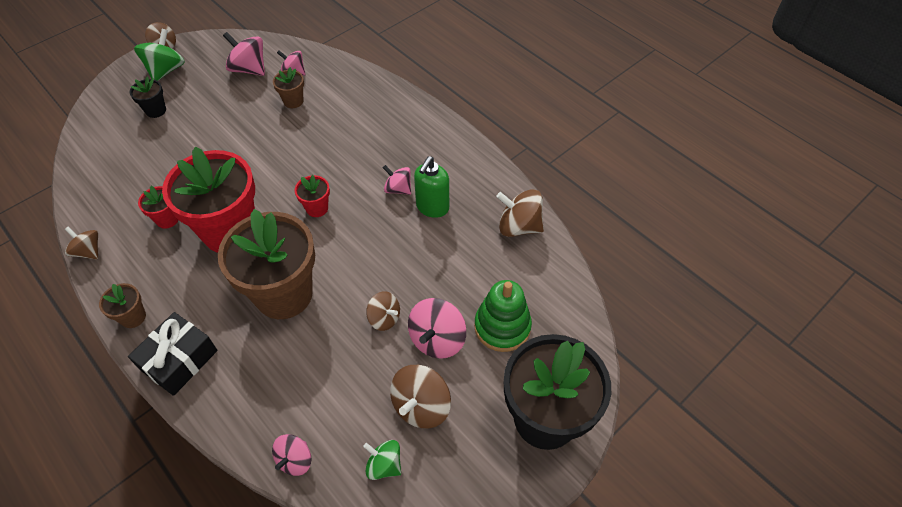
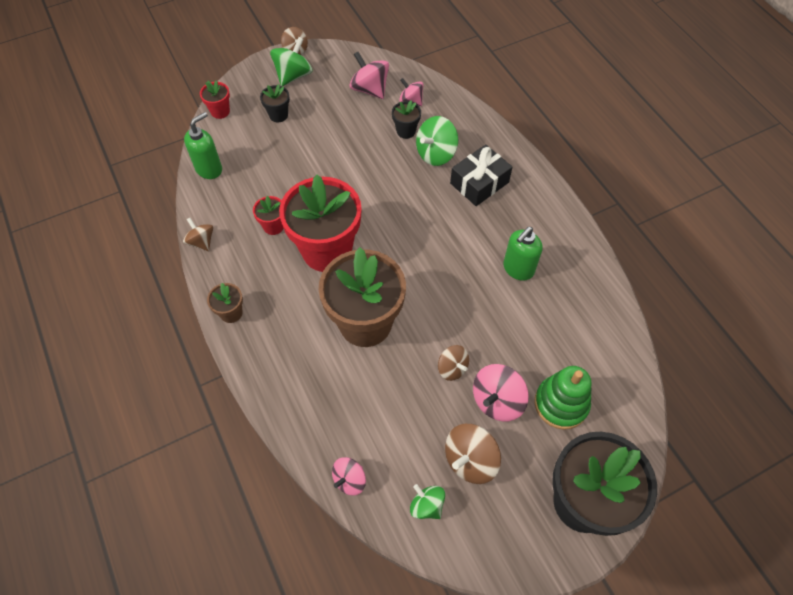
camera: 15 degrees right, 5 degrees up
(87, 177) = (209, 169): none -> green soap dispenser
(179, 360) = (264, 362): black gift -> black gift (479, 183)
(293, 101) = (406, 131): brown flower pot -> black flower pot
(317, 208) = (409, 245): red flower pot -> red flower pot (220, 111)
(328, 116) = (436, 154): none -> green spinning top
(398, 189) = (489, 243): pink spinning top -> none
(519, 226) = (598, 307): brown spinning top -> none

